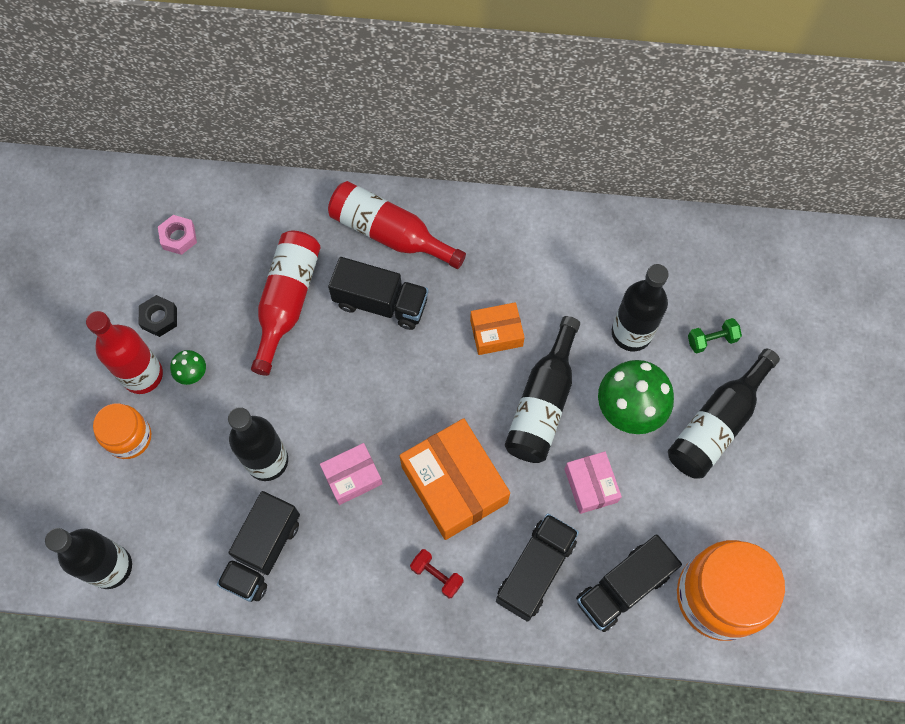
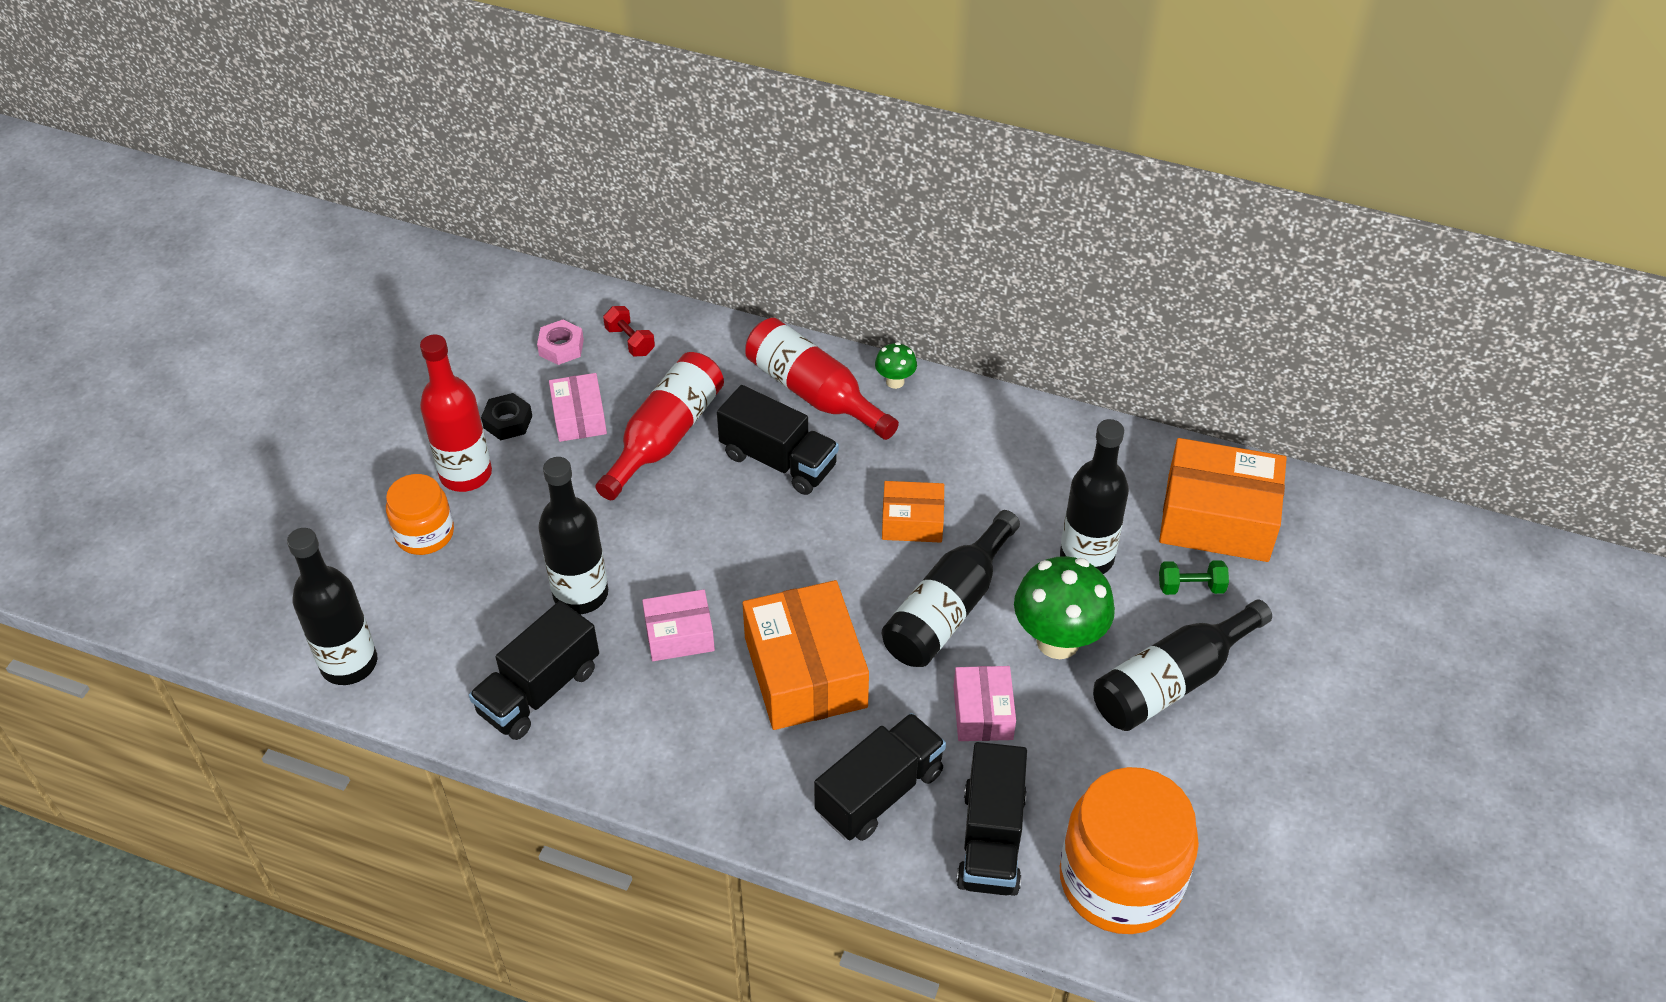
camera: 15 degrees right, 20 degrees down
(193, 374) = (525, 486): green mushroom -> green mushroom (895, 381)
(214, 300) = (579, 417): none -> pink box
(436, 575) = (749, 767): red dumbbell -> red dumbbell (630, 341)
(623, 587) = (991, 839): black truck -> black truck turned 60 degrees counterclockwise
(717, 274) = (1217, 518): none -> orange box

